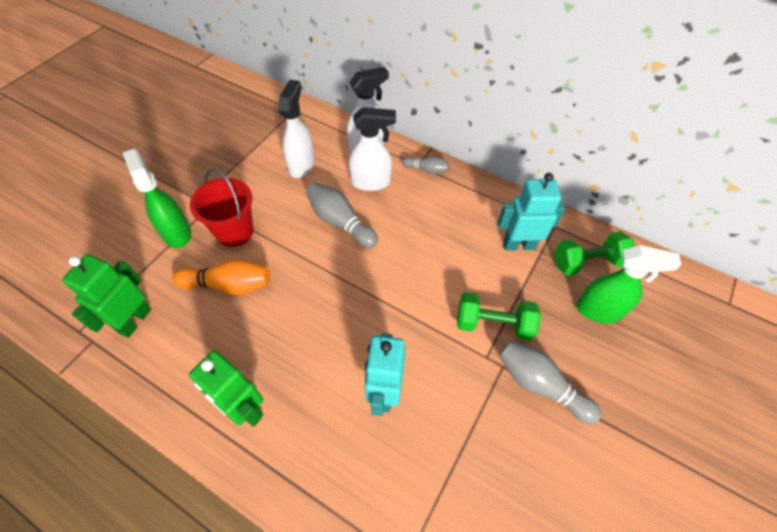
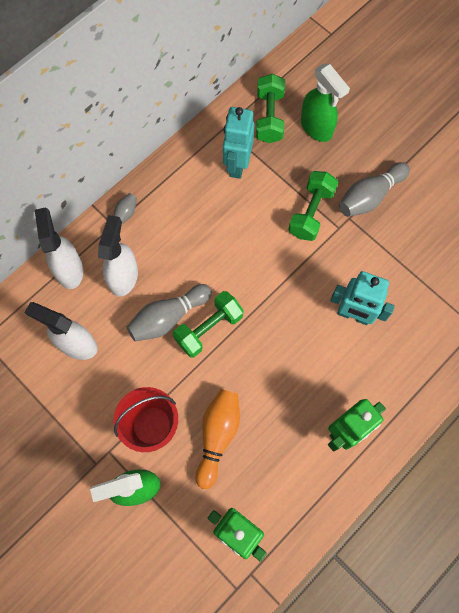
camera: 75 degrees left, 15 degrees up
(336, 256) = (209, 328): none -> green dumbbell
(599, 310) = (316, 128): green spray bottle -> green spray bottle turned 120 degrees clockwise

